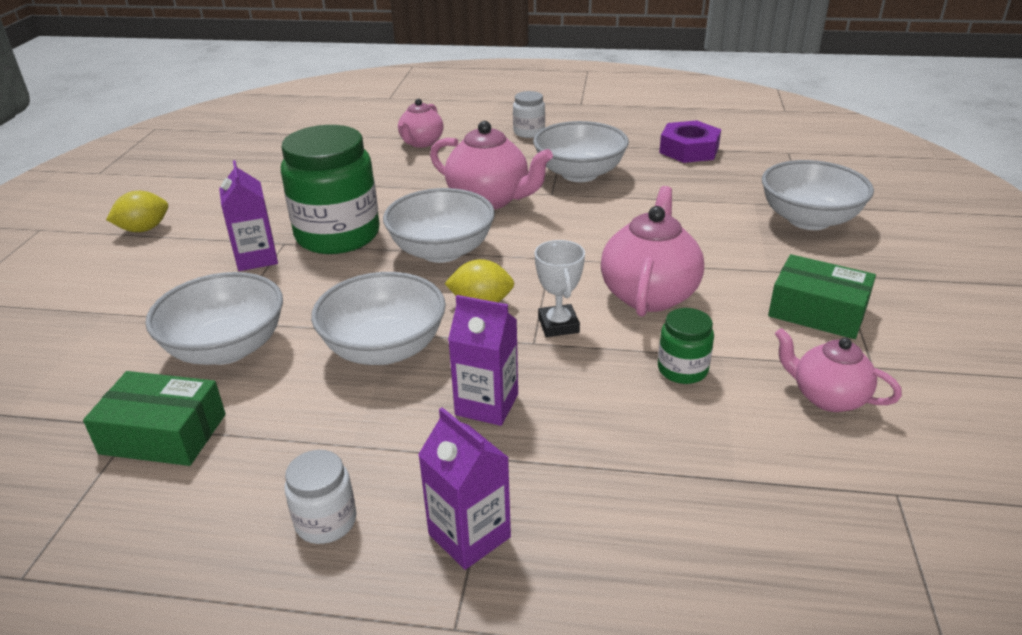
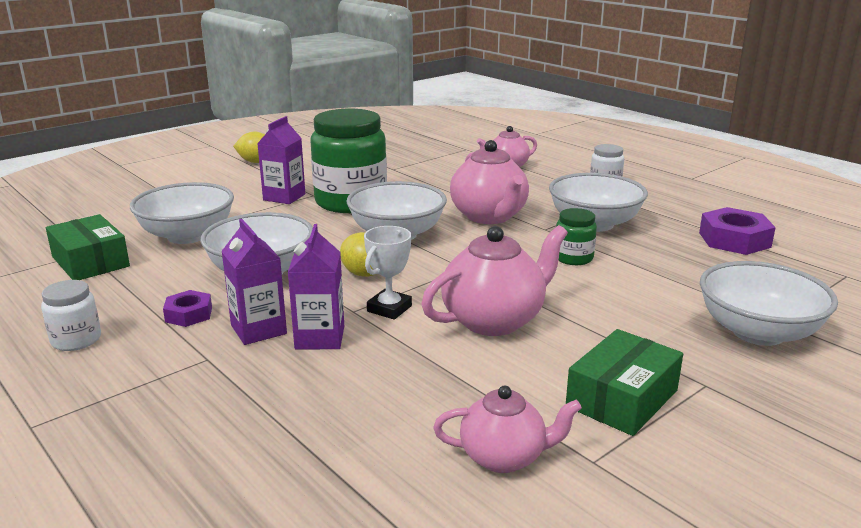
camera: 40 degrees right, 10 degrees down
(393, 428) = (189, 314): none -> purple nut
(469, 535) = (120, 389): purple carton -> purple carton (320, 338)
(682, 369) = (423, 377): green jar -> green jar (573, 258)
(817, 311) = (622, 398): green box -> green box turned 60 degrees clockwise
(827, 397) = (504, 457): pink teapot -> pink teapot turned 105 degrees clockwise

